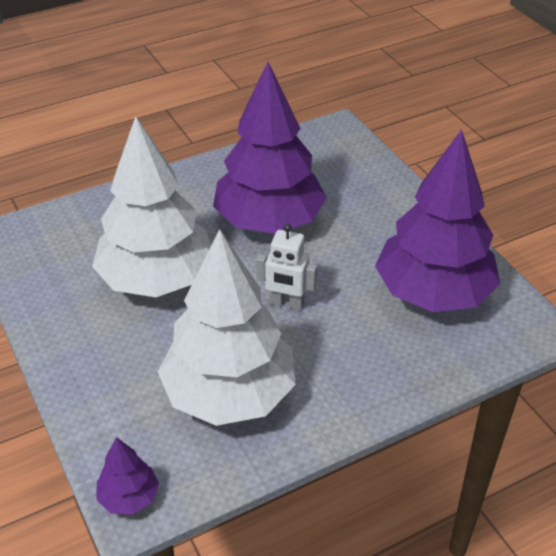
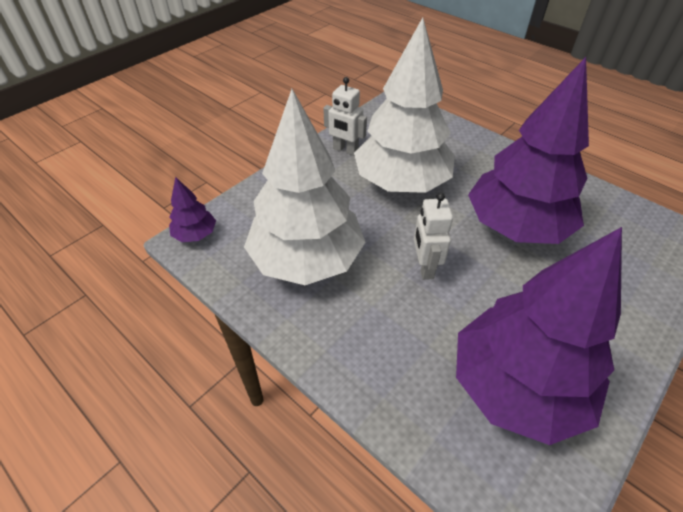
camera: 70 degrees right, 5 degrees up
(65, 310) = (345, 150): none -> white robot

